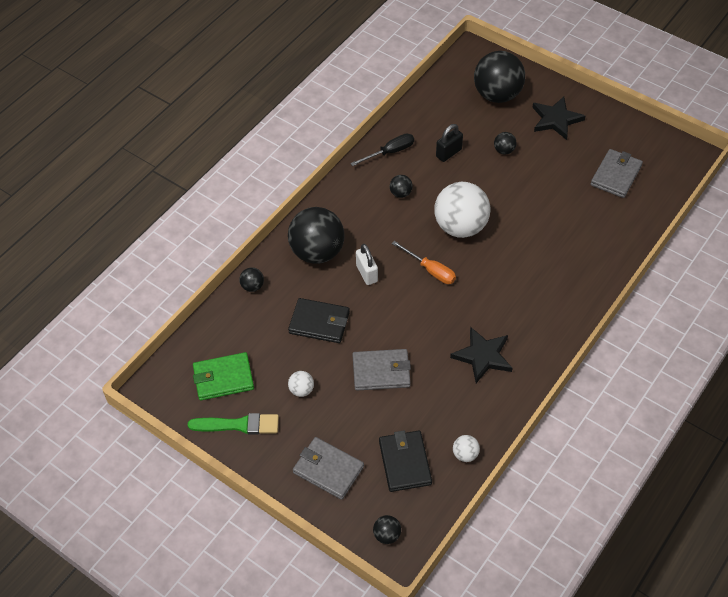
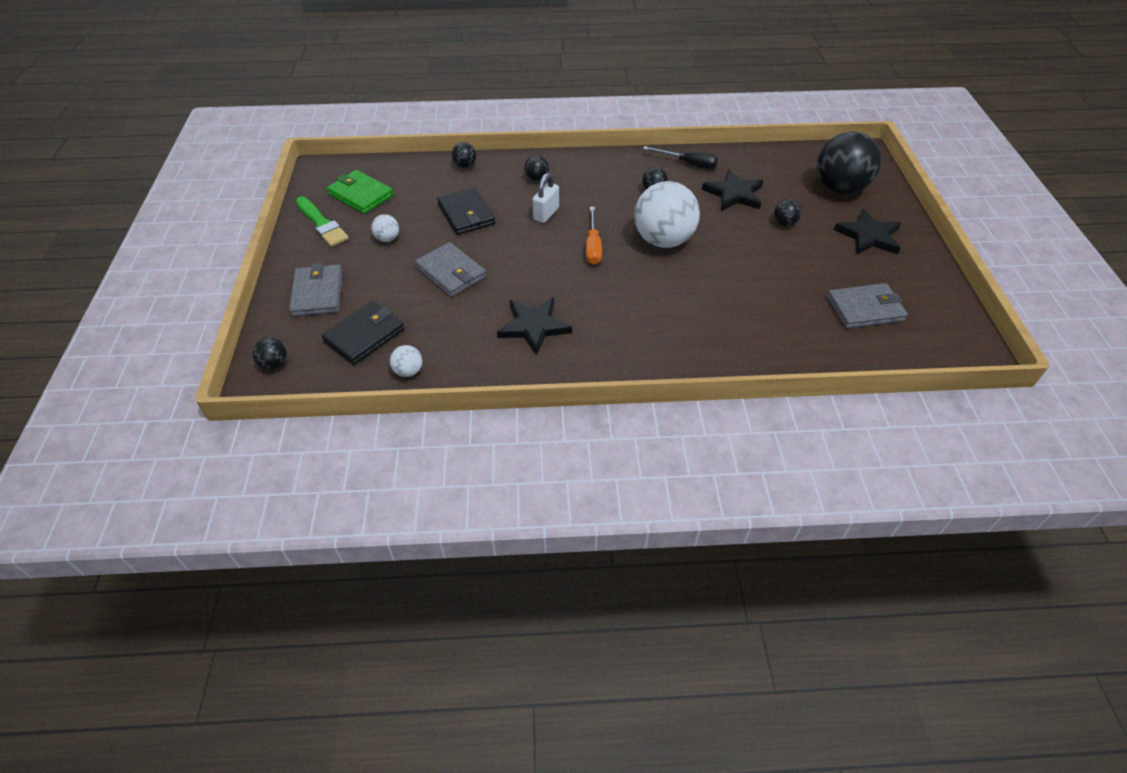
camera: 50 degrees right, 5 degrees down
(317, 252) = (536, 178): black ball -> black ball, size x0.43
(448, 153) = (734, 194): black padlock -> black star

